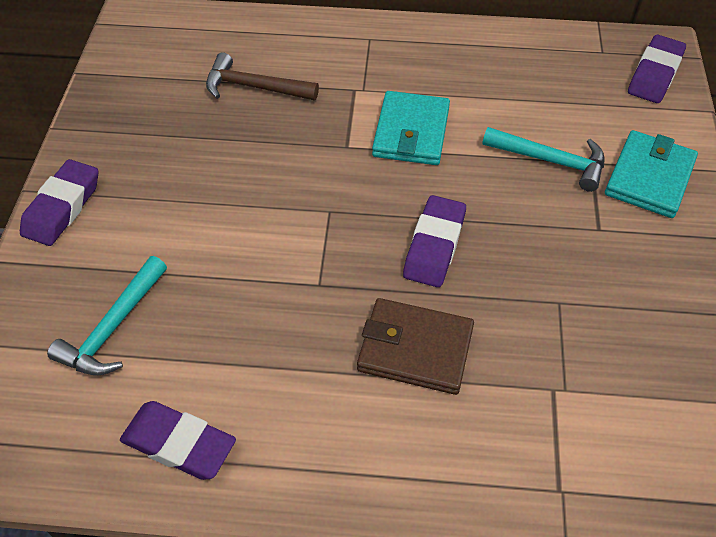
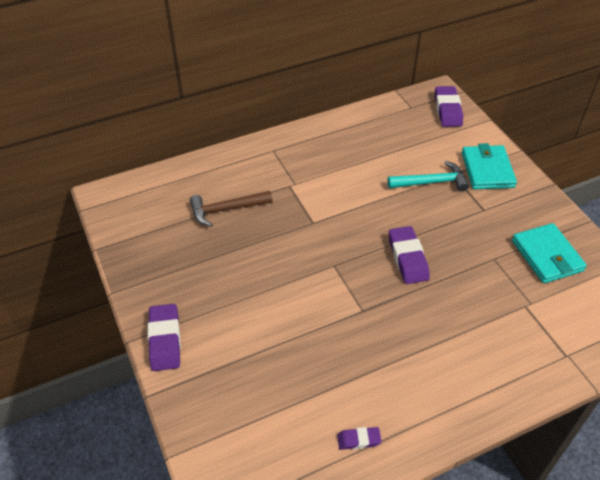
camera: 30 degrees left, 5 degrees down
(113, 328) = (263, 396): turquoise hammer -> none
(179, 444) = (358, 440): purple eraser -> purple eraser, size x0.55
(411, 132) = (343, 198): turquoise wallet -> turquoise wallet (547, 255)
(415, 349) = (442, 320): brown wallet -> none

